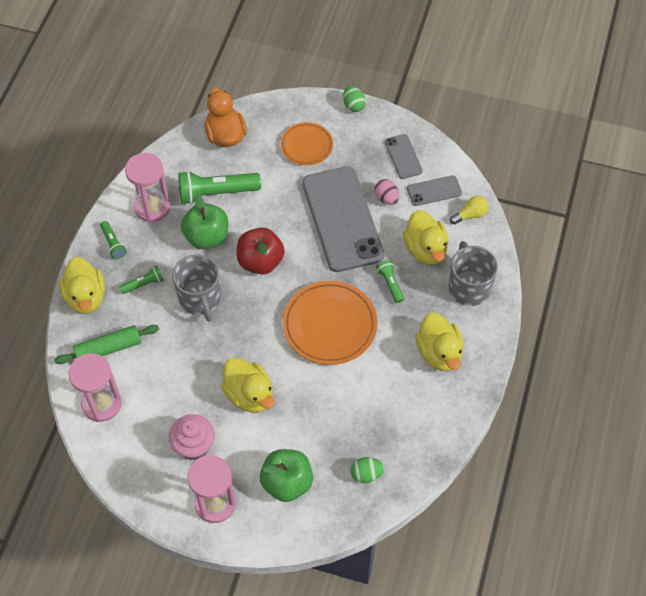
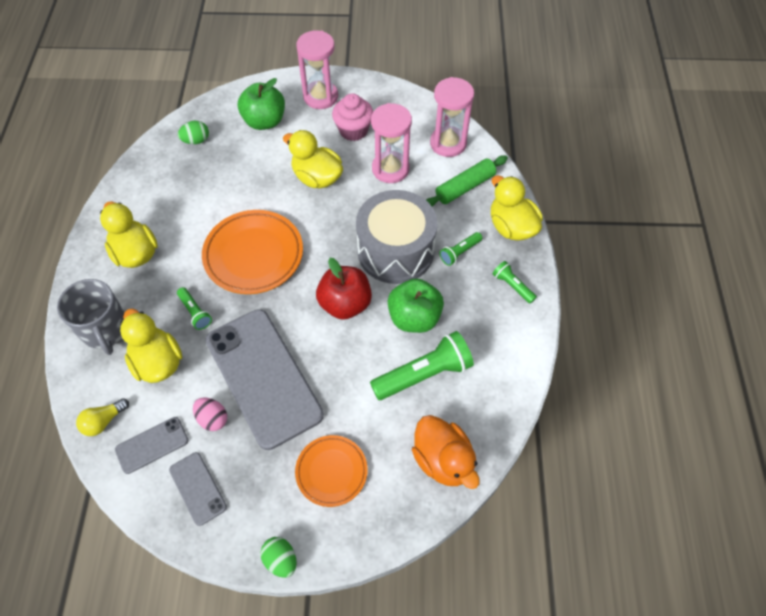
camera: 165 degrees right, 0 degrees up
(152, 207) = (490, 338): pink hourglass -> pink hourglass (390, 169)
(200, 299) = (395, 251): grey mug -> grey drum

